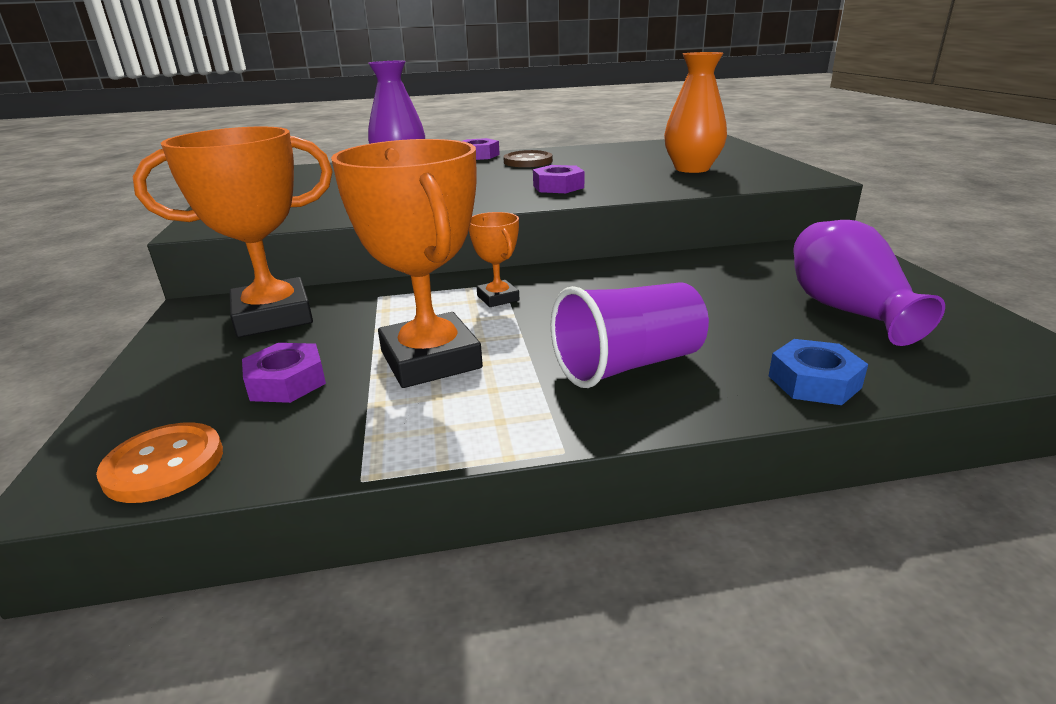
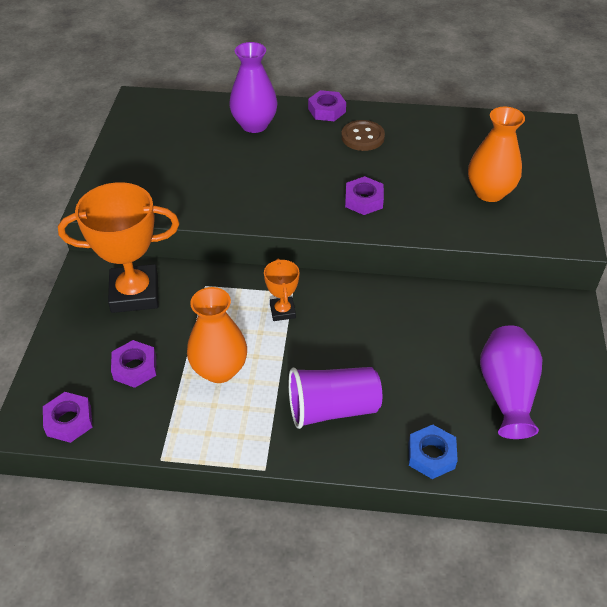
camera: 15 degrees right, 20 degrees up
(164, 465) = (69, 421): orange button -> purple nut
(430, 360) = (219, 370): orange trophy -> orange vase

